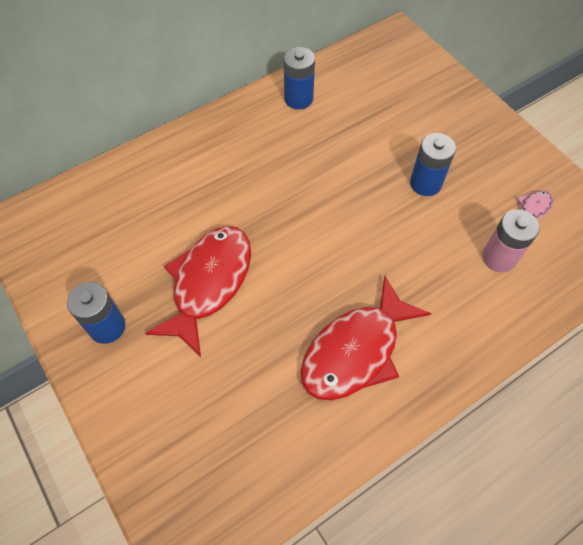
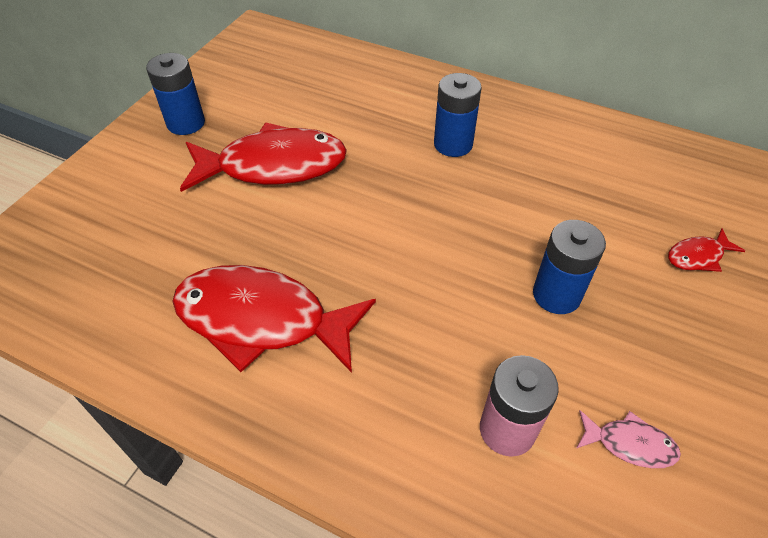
camera: 60 degrees right, 10 degrees down
(298, 99) = (564, 132): blue battery -> blue battery (453, 144)
(436, 104) = (698, 256): none -> red fish

